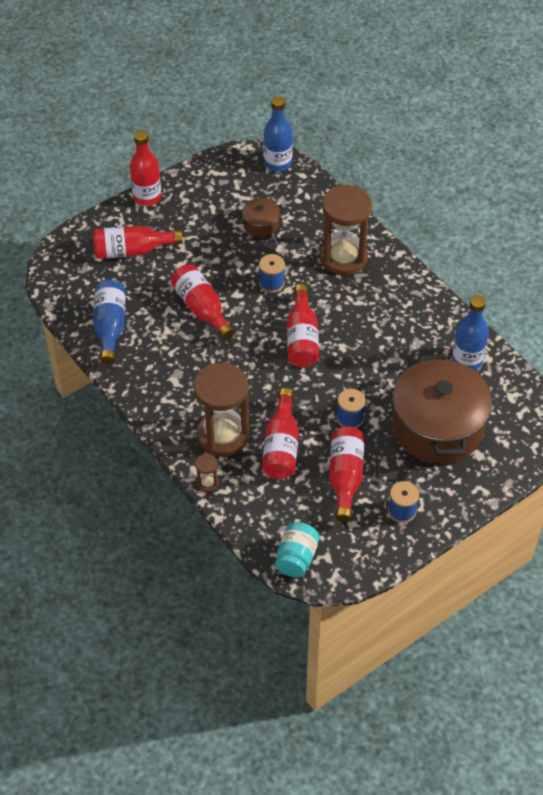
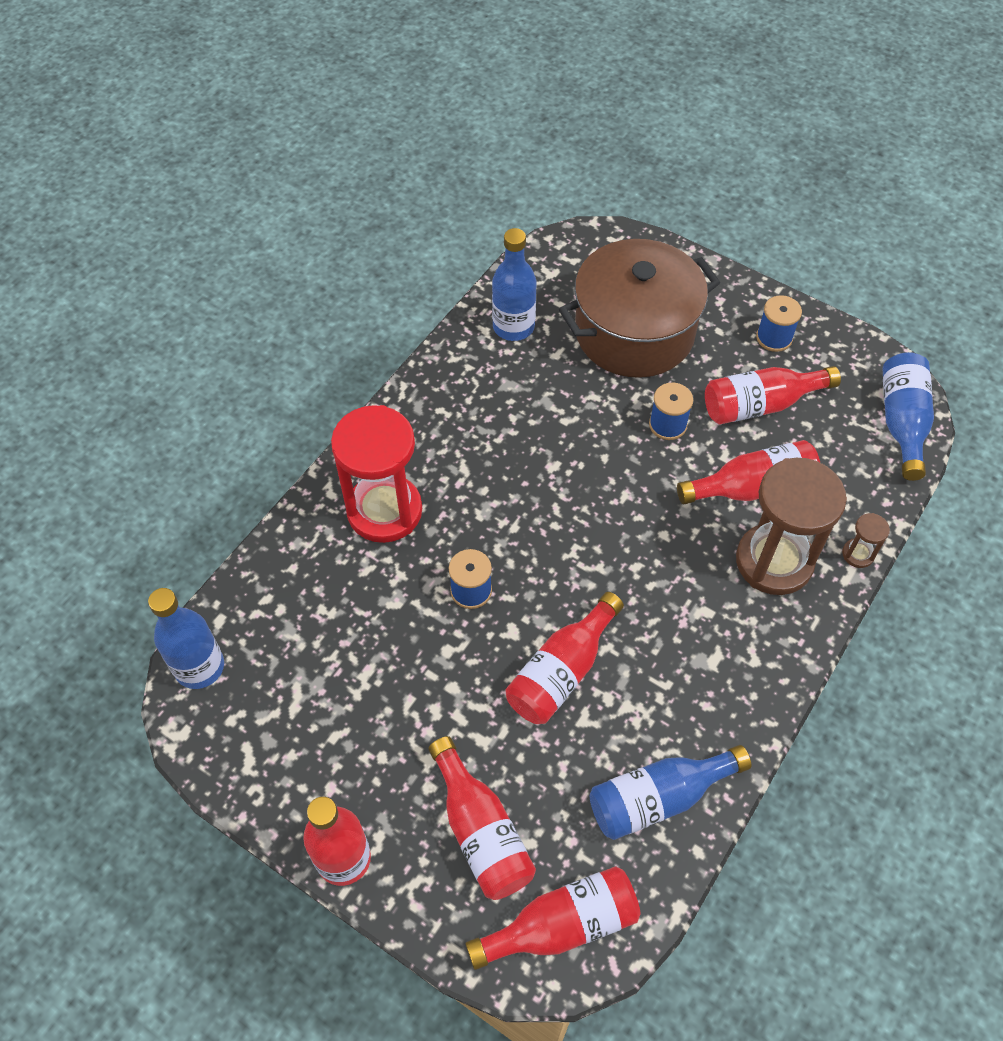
camera: 110 degrees left, 5 degrees up
(261, 225) = (352, 646): brown pot -> none
(296, 558) = (902, 422): turquoise jar -> blue bottle
(302, 338) = (559, 518): red bottle -> red bottle (562, 925)
(343, 258) = (384, 511): brown hourglass -> red hourglass

